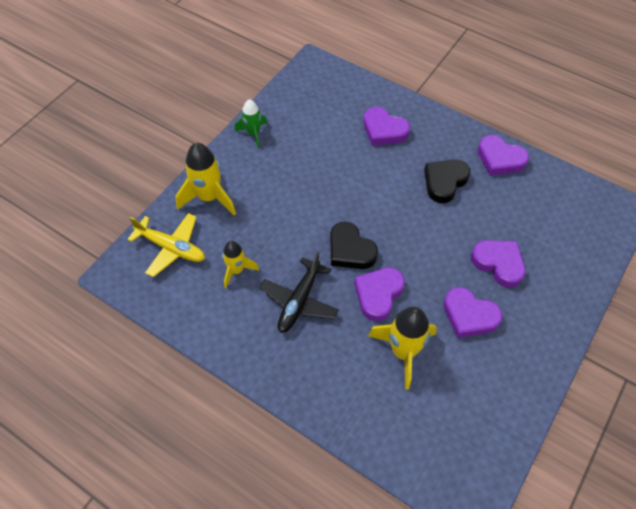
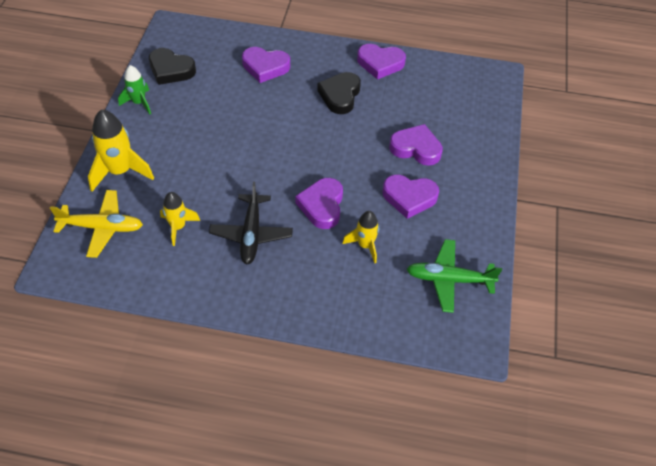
camera: 25 degrees left, 5 degrees down
(350, 250) = (279, 177): black heart -> black heart (171, 70)
(403, 352) = (365, 245): yellow rocket -> yellow rocket, size x0.61
(472, 420) = (448, 279): none -> green plane

